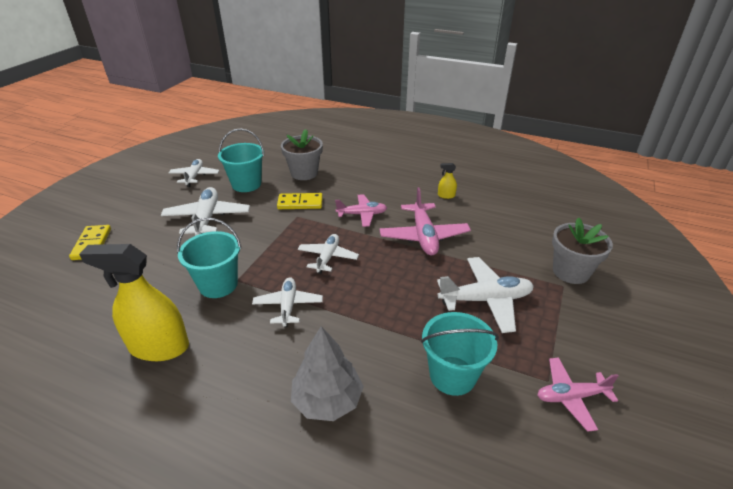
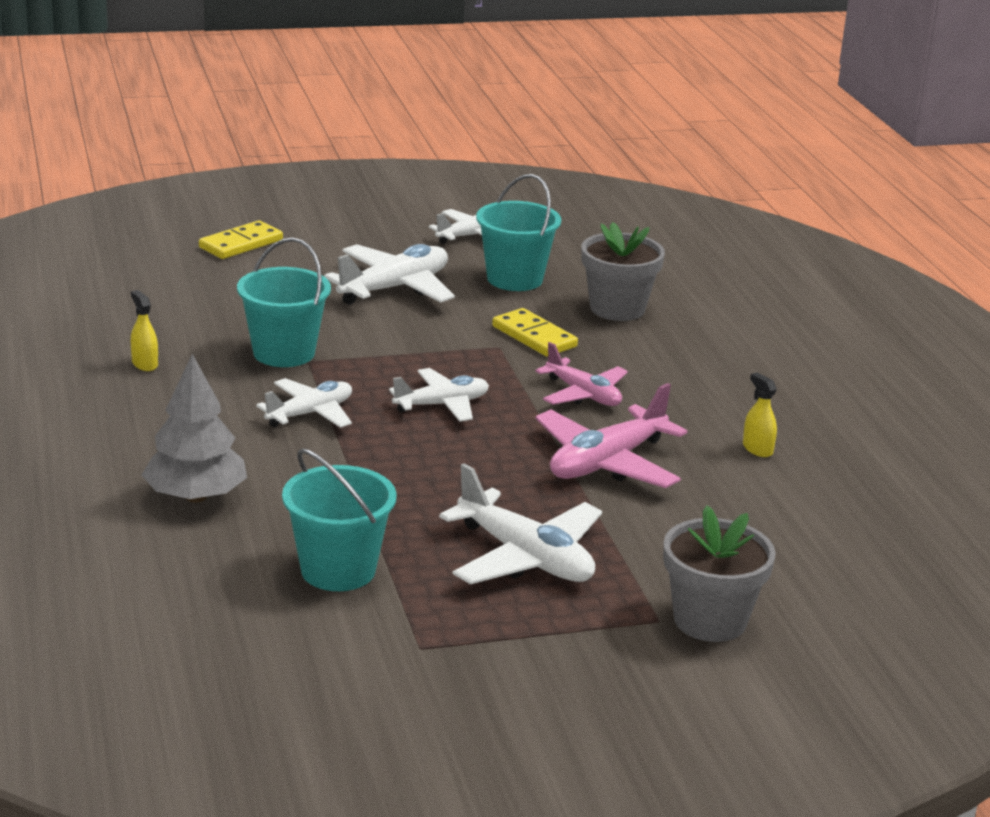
camera: 50 degrees right, 10 degrees down
(159, 347) = (144, 364): yellow spray bottle -> yellow spray bottle, size x0.41
(571, 397) = (411, 672): pink plane -> none

